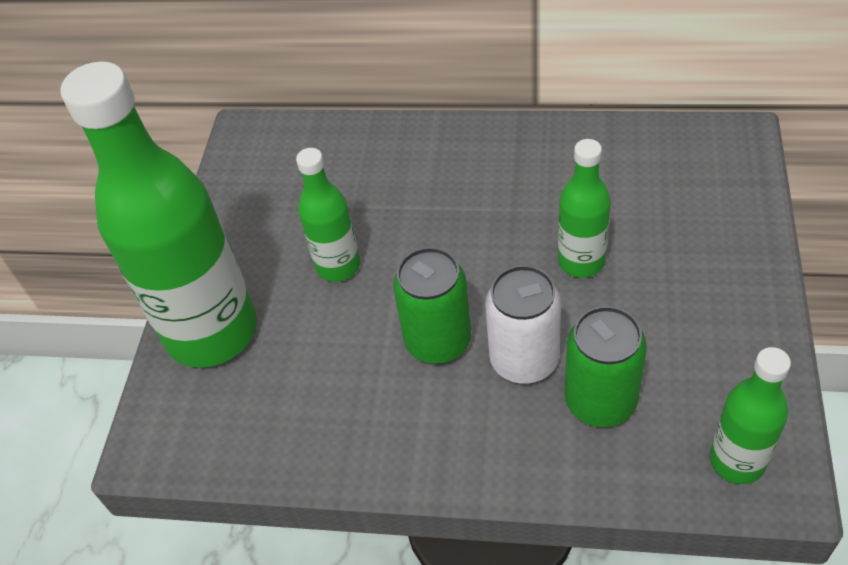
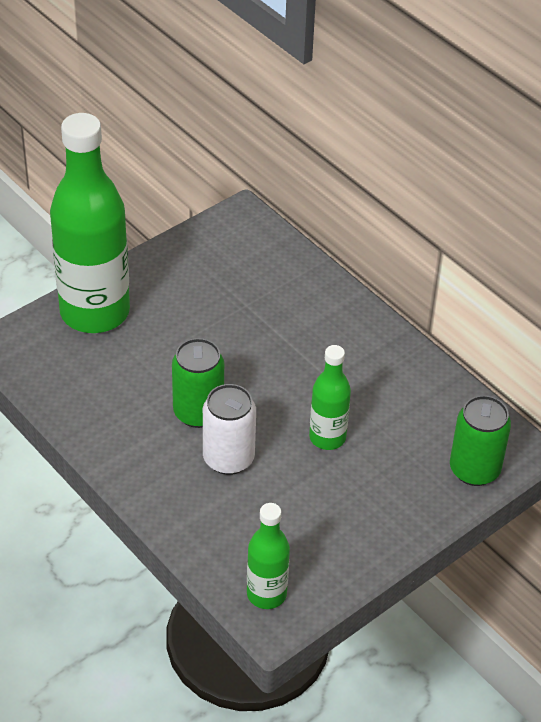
camera: 35 degrees right, 5 degrees down
(338, 266) = (197, 331): green bottle -> none
(600, 401) = (239, 510): green can -> green can (474, 470)

